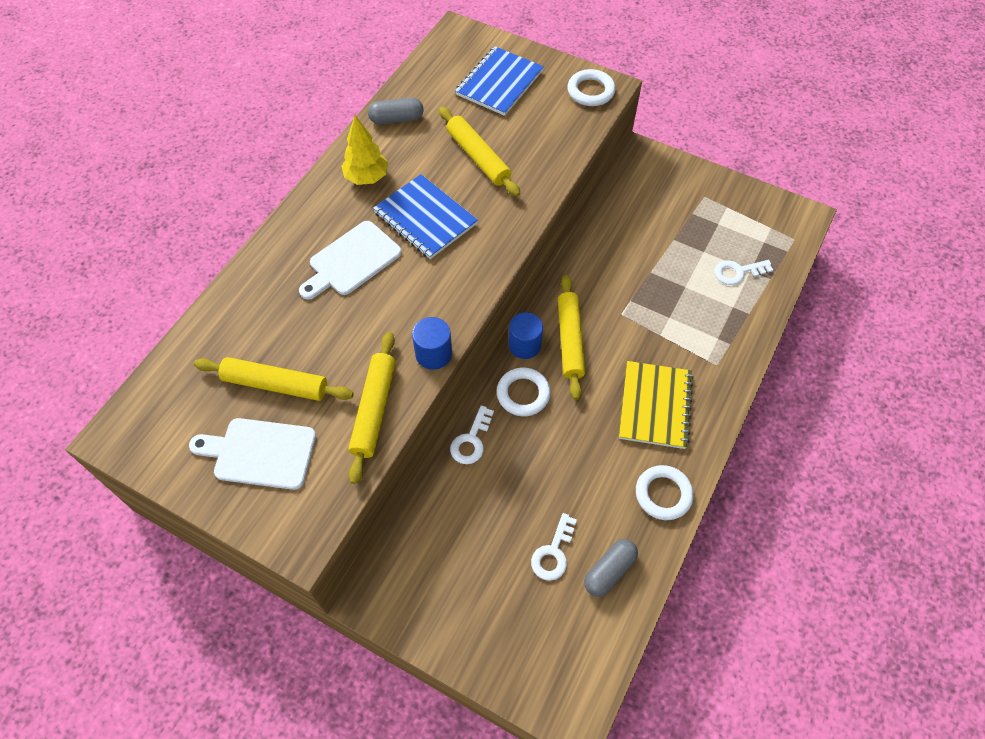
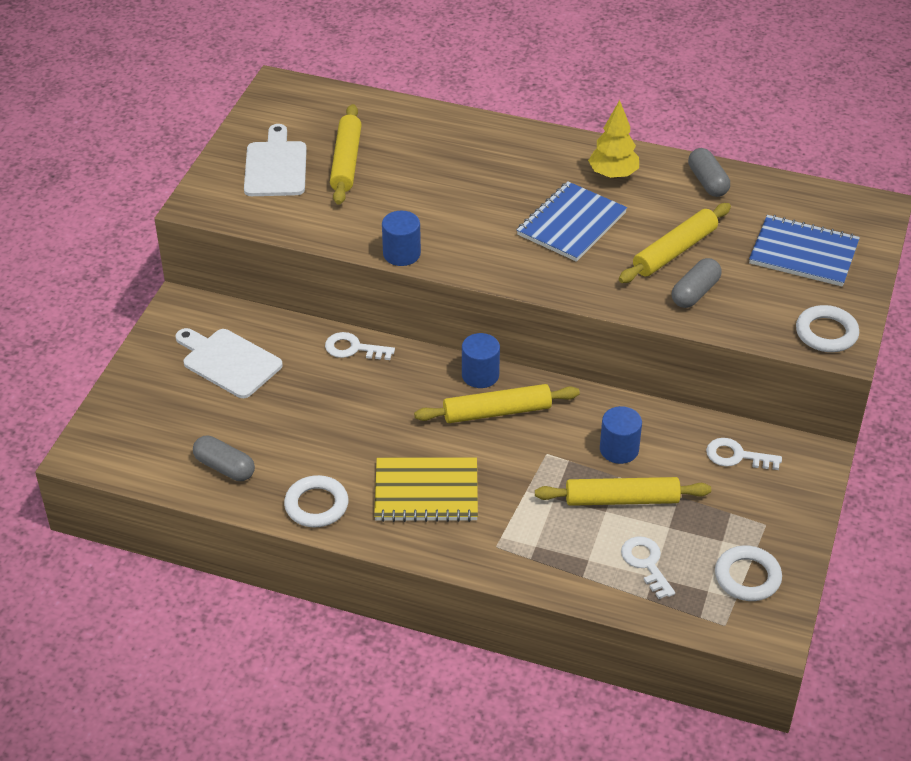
camera: 80 degrees right, 15 degrees down
(351, 261) = (499, 183): white cutting board -> white cutting board (228, 362)
(374, 409) = (331, 225): yellow rolling pin -> yellow rolling pin (622, 499)
(523, 394) = (417, 381): white ring -> white ring (747, 577)
(531, 155) = (695, 293): none -> grey capsule
(553, 553) = (239, 423): white key -> white key (736, 456)
(622, 266) = (619, 449): none -> blue cylinder

